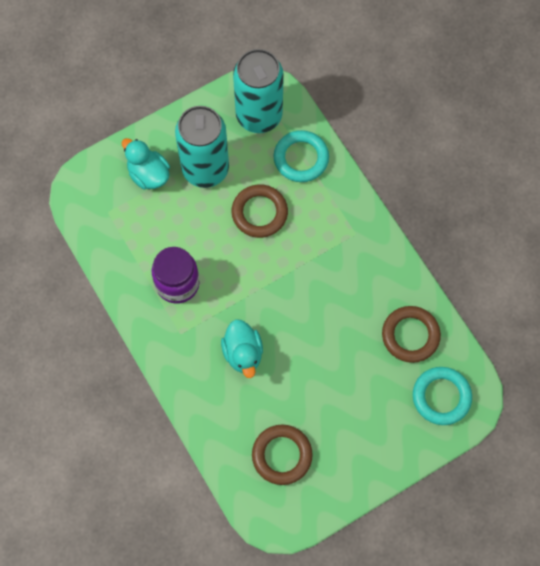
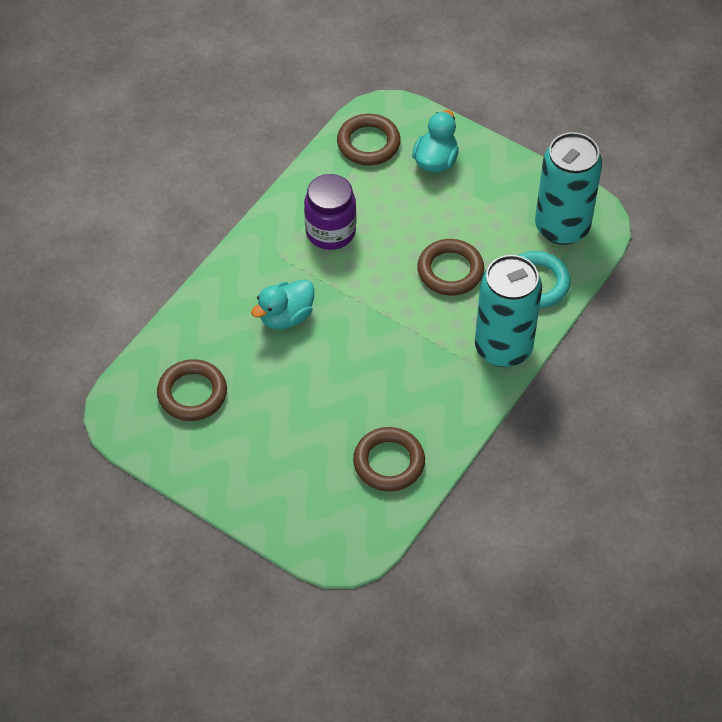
camera: 65 degrees right, 15 degrees down
(104, 216) = (368, 143): none -> brown ring
(205, 169) = (471, 205): turquoise can -> turquoise can (503, 347)
(441, 397) = (333, 519): turquoise ring -> none

